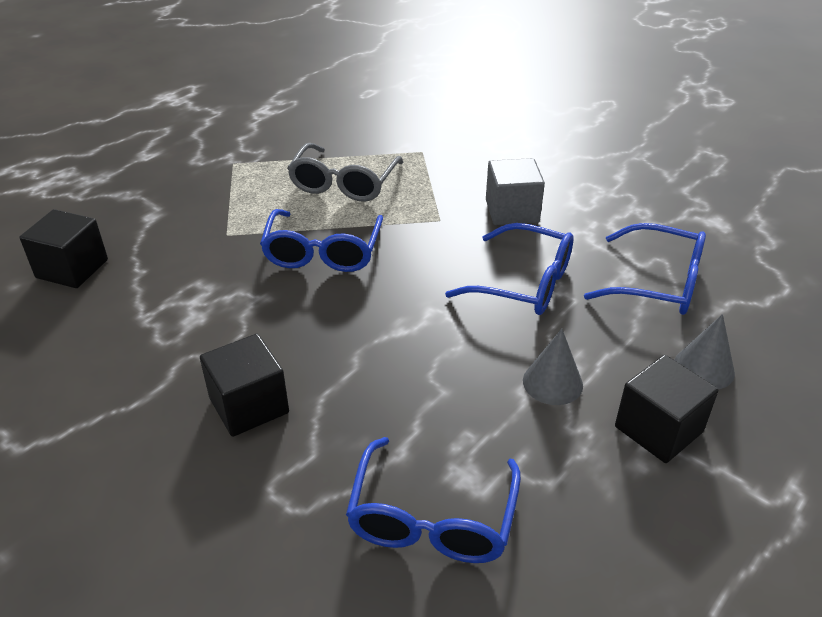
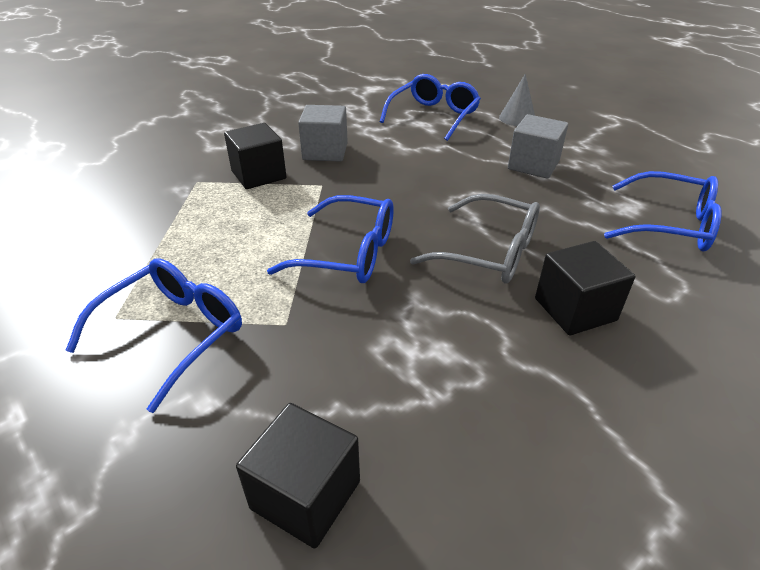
camera: 80 degrees left, 0 degrees up
(344, 183) = (226, 231): grey glasses -> grey glasses (488, 252)
(523, 283) = (422, 160): blue glasses -> blue glasses (172, 334)
(552, 382) = (533, 165): grey cone -> grey cube
(658, 429) = (571, 140): black cube -> black cube (258, 175)

